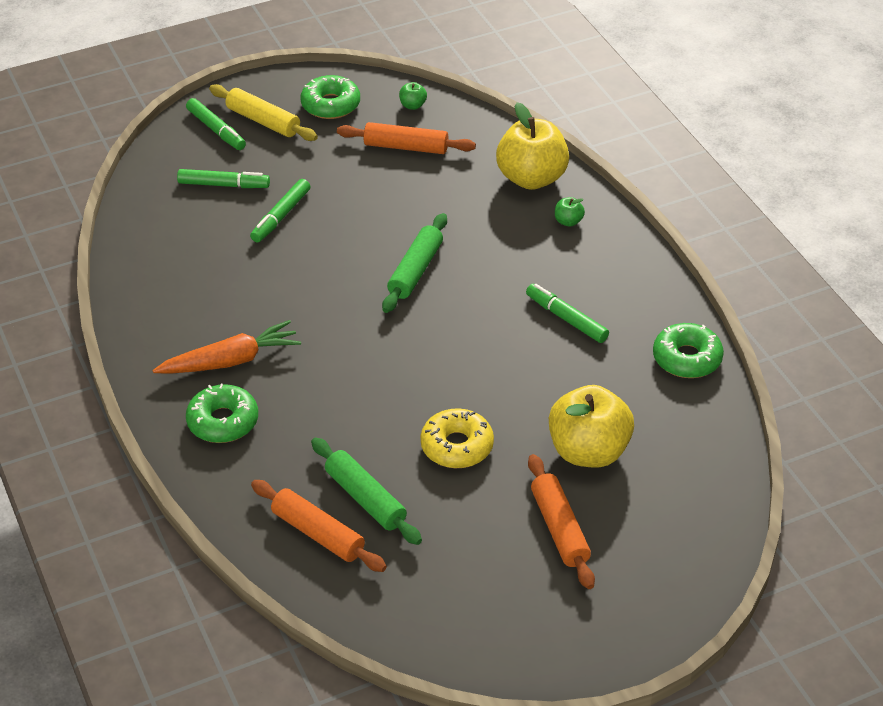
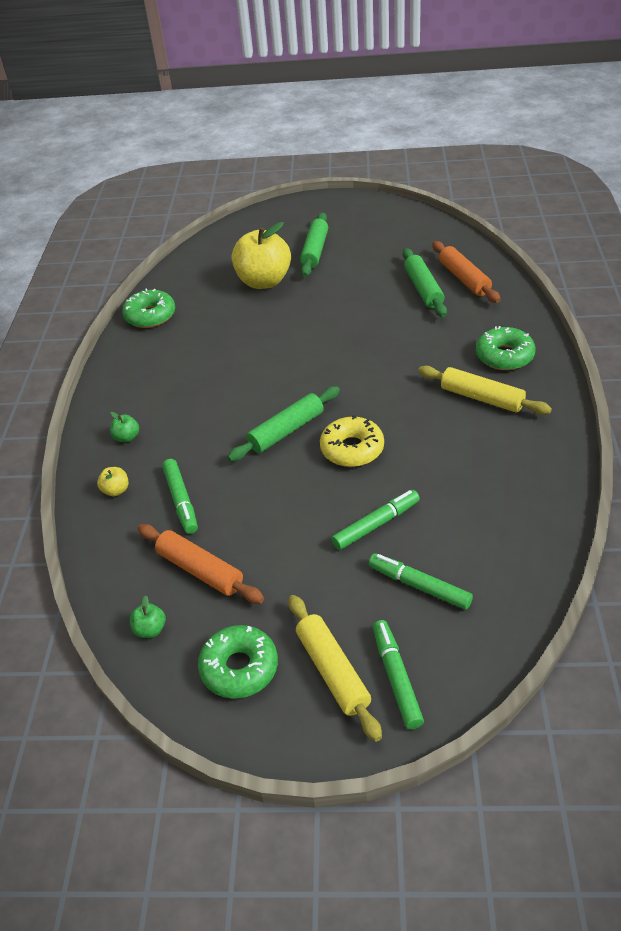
camera: 150 degrees left, 0 degrees up
(231, 361) = (481, 398): orange carrot -> yellow rolling pin
(457, 446) = (344, 303): yellow donut -> yellow donut (352, 449)
(532, 178) = (116, 490): yellow apple -> yellow apple, size x0.41
(559, 528) = (315, 251): orange rolling pin -> green rolling pin
(566, 319) = (203, 361): green marker -> green marker (181, 501)

